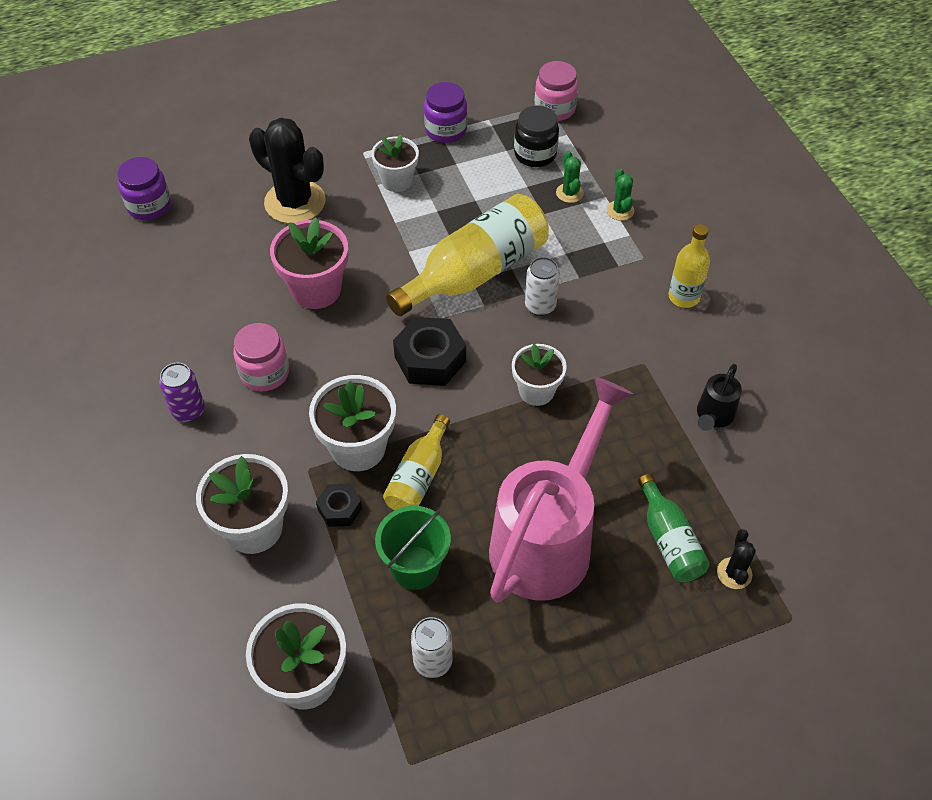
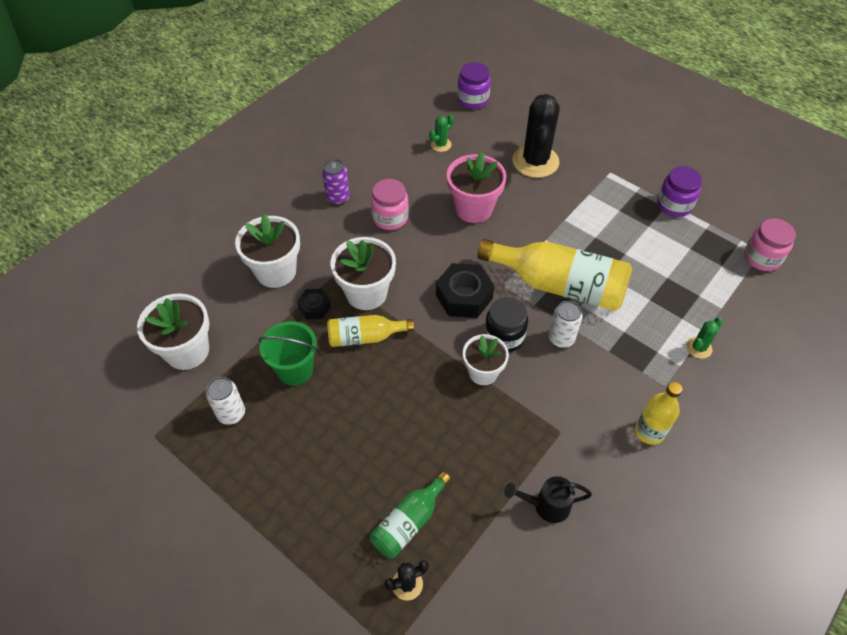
camera: 60 degrees right, 0 degrees up
(397, 181) = (601, 202): white flower pot -> none
(535, 154) = (703, 267): black jar -> black jar (504, 337)
(548, 539) = (362, 439): pink watering can -> none
(569, 193) = (685, 307): green cactus -> green cactus (441, 145)

